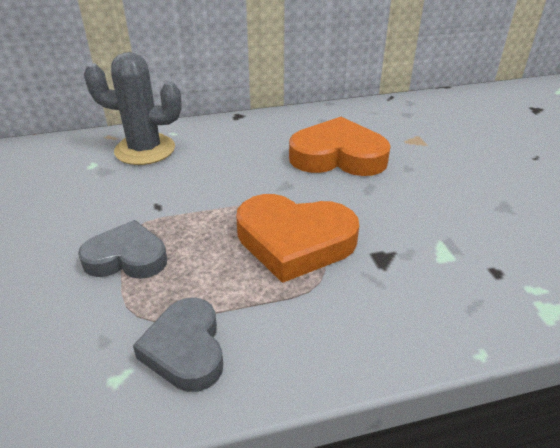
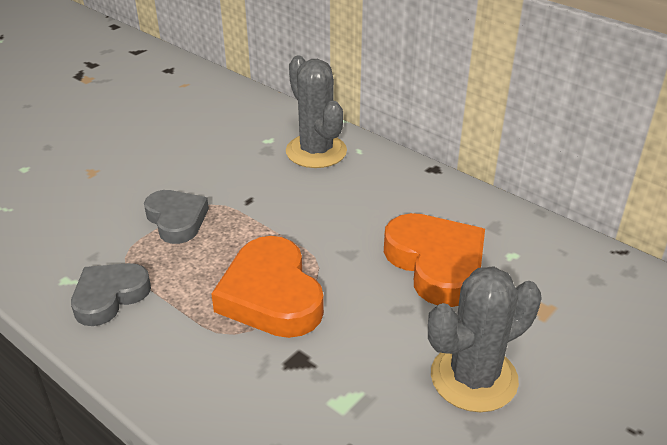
camera: 55 degrees right, 0 degrees up
(459, 189) = (474, 378): none -> grey cactus

